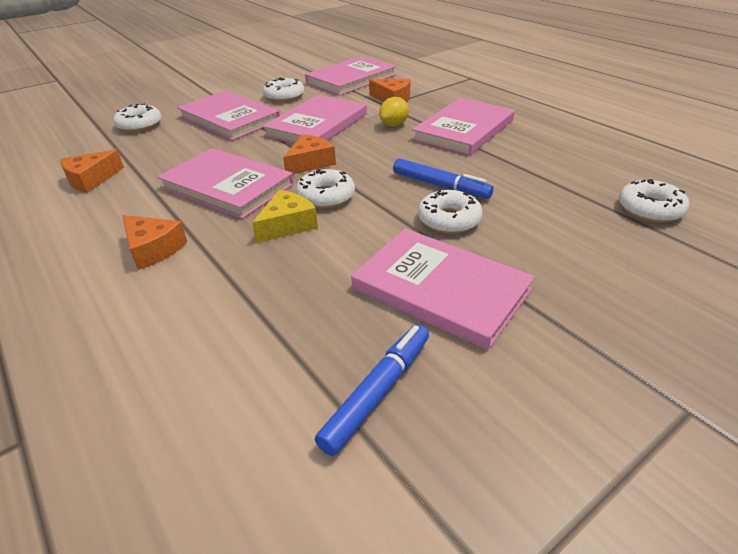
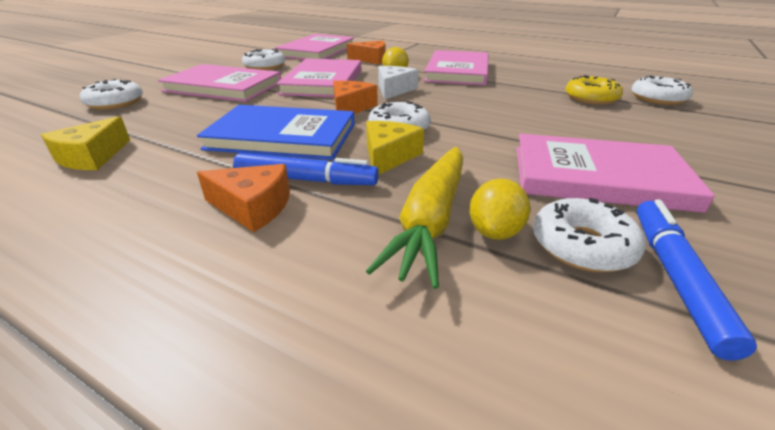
camera: 25 degrees left, 5 degrees down
(91, 179) = (92, 157): orange cheese -> yellow cheese
(227, 186) = (282, 136): pink book -> blue book
(257, 292) = (431, 220): none -> yellow carrot
(291, 315) = (495, 232): none -> yellow lemon
(371, 146) = (394, 90): none -> white cheese
(440, 186) = (490, 107): blue marker -> blue marker (306, 180)
(449, 220) = (531, 127): white donut -> white donut (582, 246)
(566, 194) = (591, 98): none -> yellow donut

